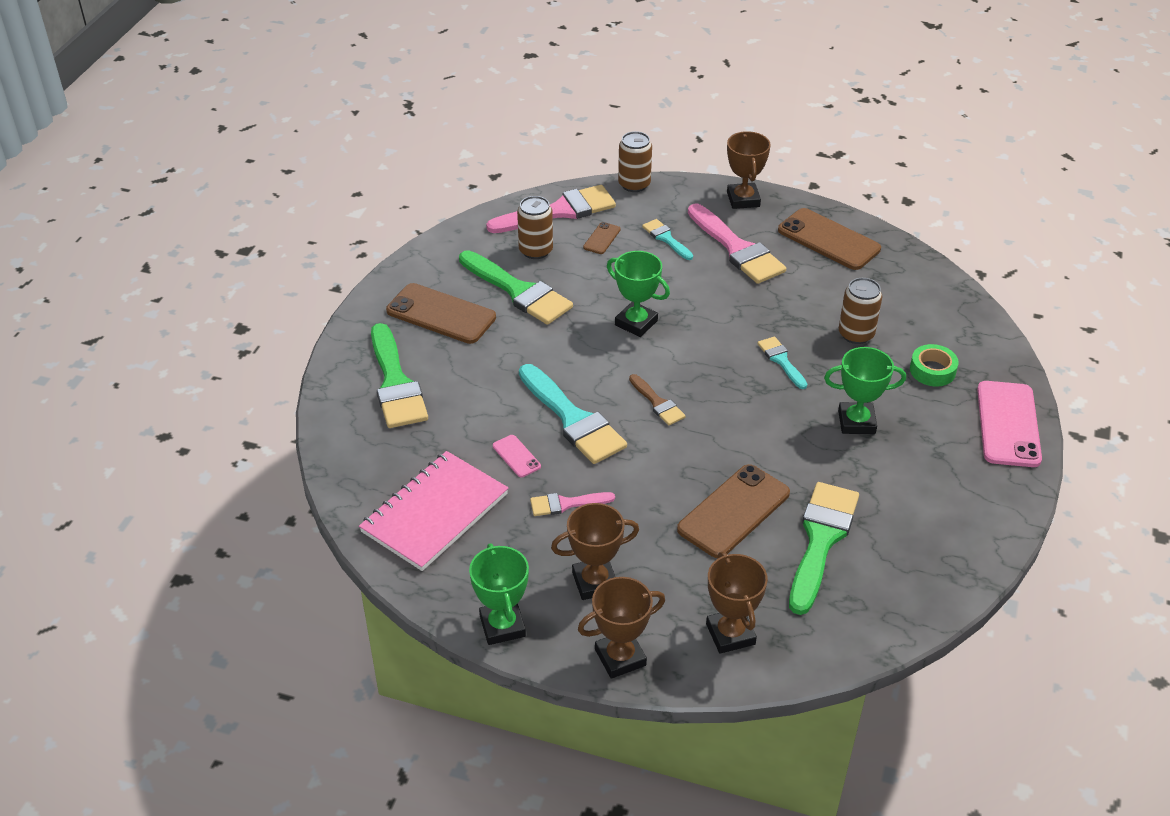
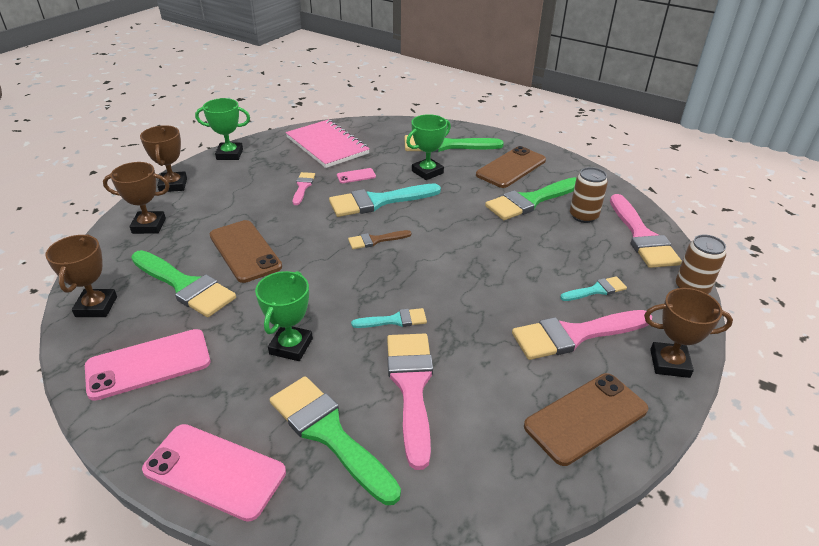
camera: 105 degrees right, 5 degrees down
(595, 582) = (233, 186): brown trophy -> brown trophy (96, 307)
(602, 238) = (599, 252): brown phone -> none
(636, 323) = (475, 248): green trophy -> green trophy (427, 172)
(856, 334) = (411, 387): brown can -> pink brush
(932, 370) = (329, 433): green tape -> green brush
(940, 516) = (148, 364): none -> pink phone

